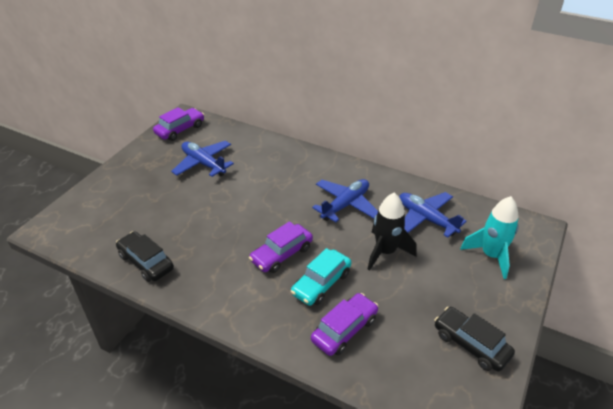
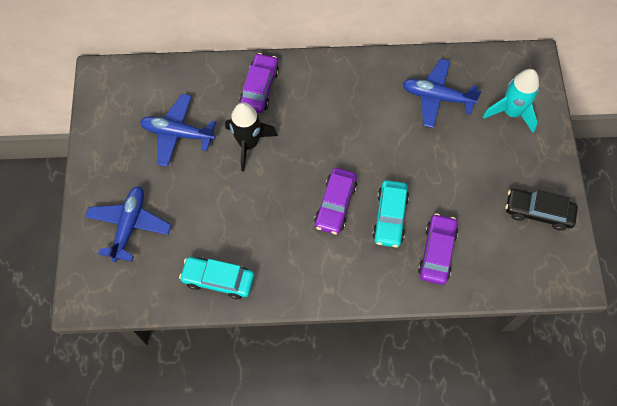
camera: 30 degrees left, 25 degrees up
(146, 262) = (218, 280): black car -> turquoise car
(180, 129) = (112, 98): purple car -> purple car (259, 88)
(345, 205) = (355, 117): blue plane -> blue plane (129, 225)
(385, 252) = (423, 154): black rocket -> black rocket (248, 144)

